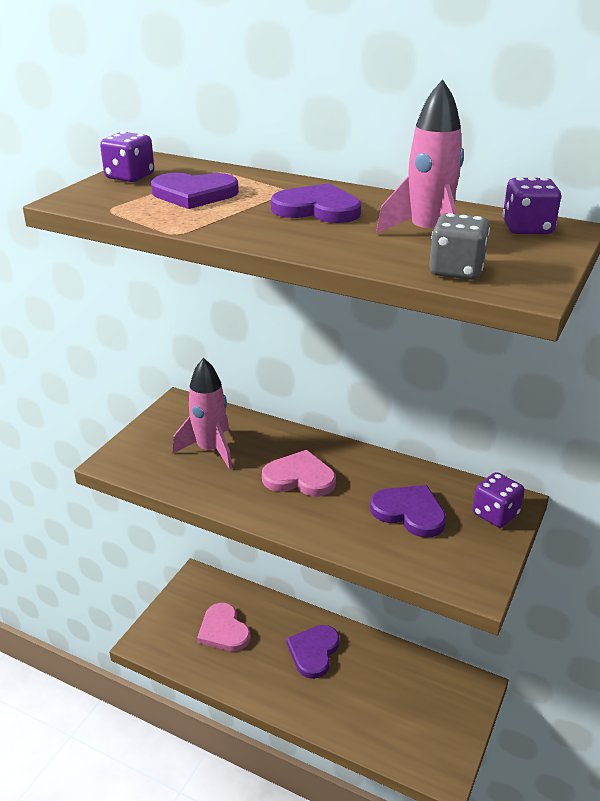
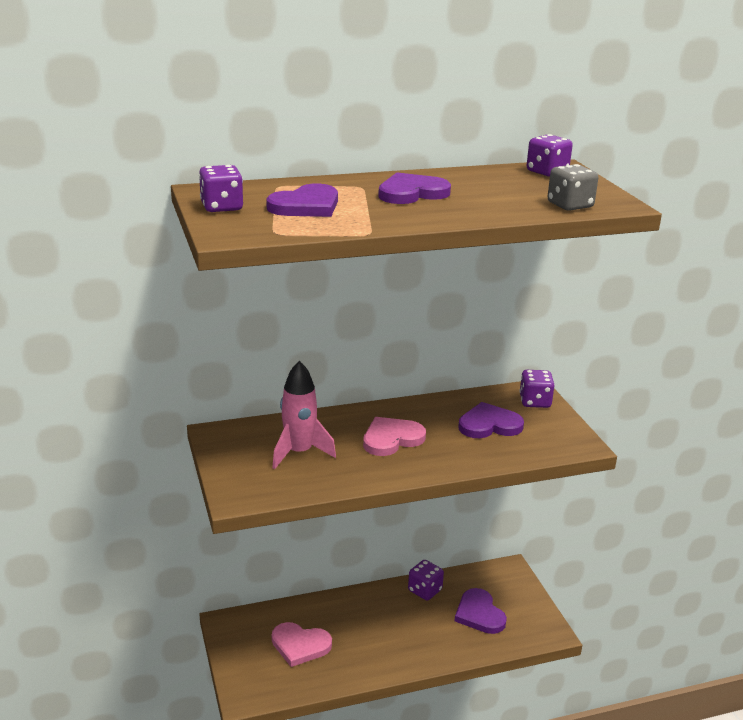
camera: 45 degrees left, 5 degrees down
(313, 652) = (384, 616): purple heart -> purple heart (479, 614)
(373, 653) = (425, 590): none -> purple dice
(428, 235) = (509, 190): pink rocket -> none

